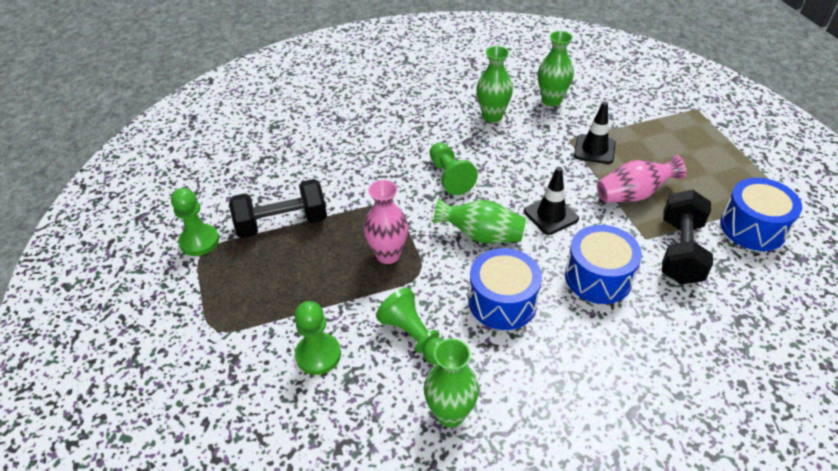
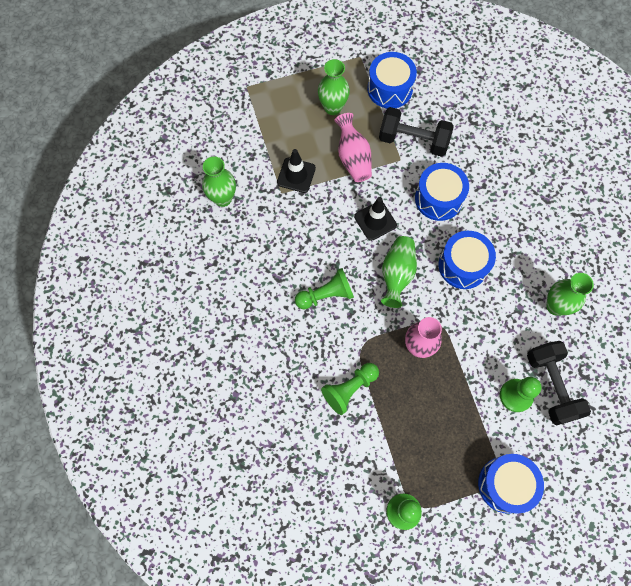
camera: 90 degrees left, 25 degrees up
(205, 338) = (505, 484): none -> blue drum
(282, 223) = (382, 438): black dumbbell -> black dumbbell (551, 386)
(414, 336) = (496, 328): green pawn -> green pawn (349, 389)
(492, 116) = (242, 252): green vase -> green vase (332, 107)

